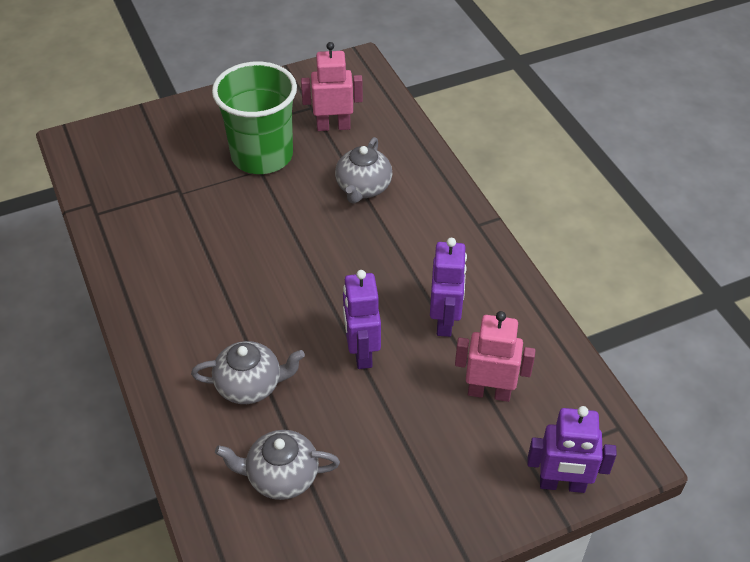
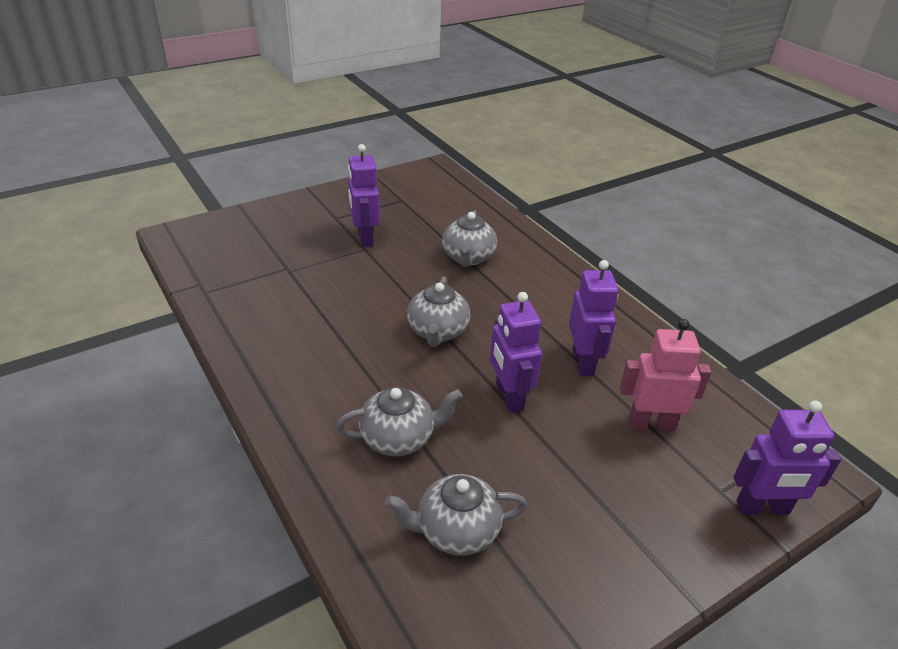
camera: 10 degrees left, 10 degrees down
(262, 156) = (365, 237): green cup -> purple robot
(311, 275) = (437, 332): none -> grey teapot
(333, 126) = (426, 213): pink robot -> none

